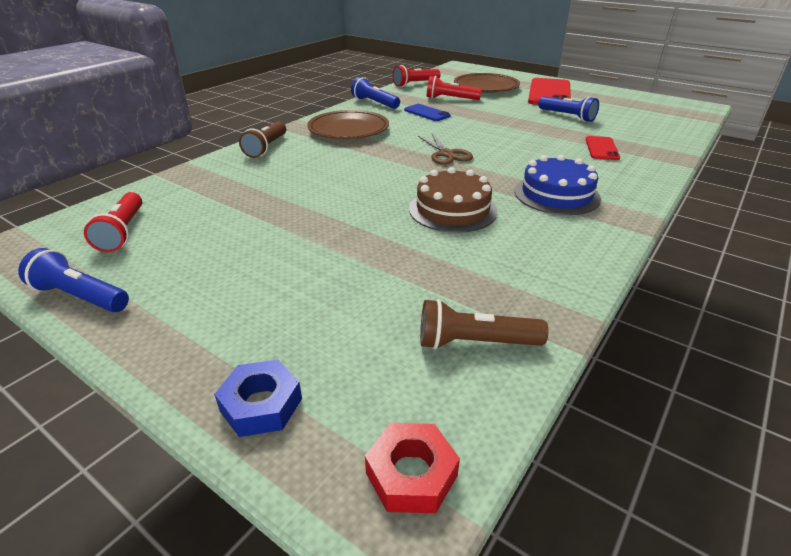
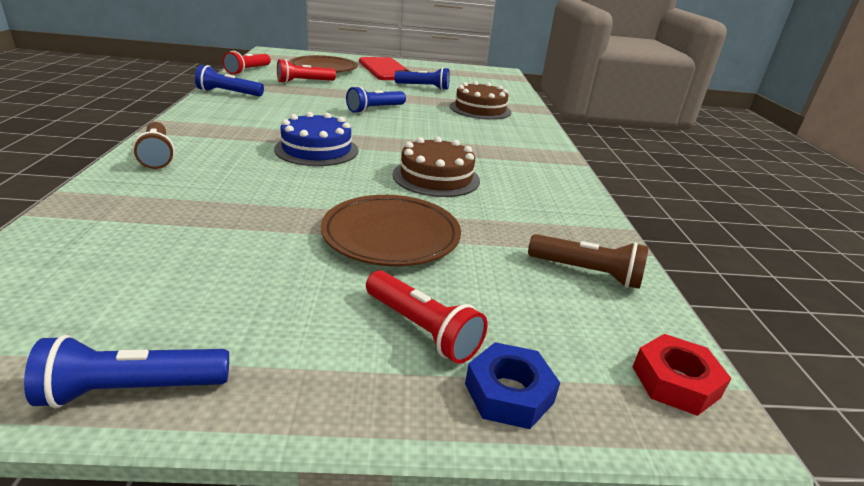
camera: 40 degrees left, 5 degrees down
(123, 232) = (81, 294): red flashlight -> red flashlight (422, 329)
(348, 130) = (236, 123): brown plate -> brown plate (391, 236)
(427, 113) = (298, 97): blue phone -> none
(446, 154) = (367, 131): brown scissors -> none
(474, 343) = (587, 273): brown flashlight -> brown flashlight turned 120 degrees counterclockwise
(483, 133) = (375, 109): none -> blue flashlight
(556, 194) = (495, 149): blue cake -> blue cake (316, 149)
(601, 148) = (480, 109): red phone -> brown cake

